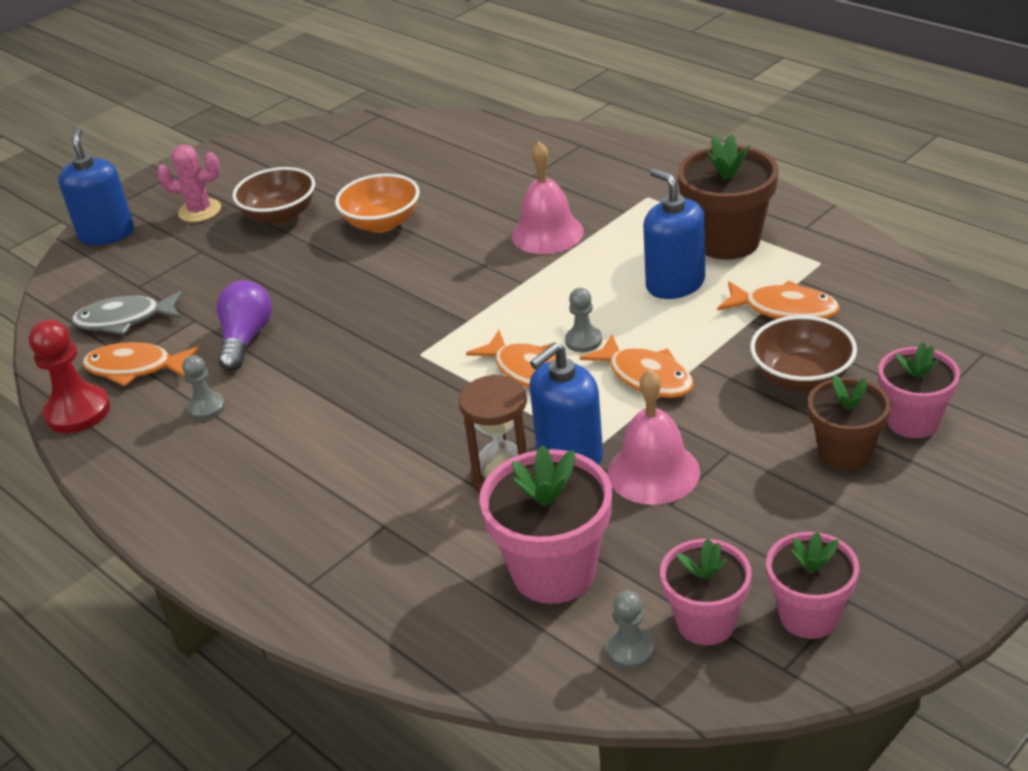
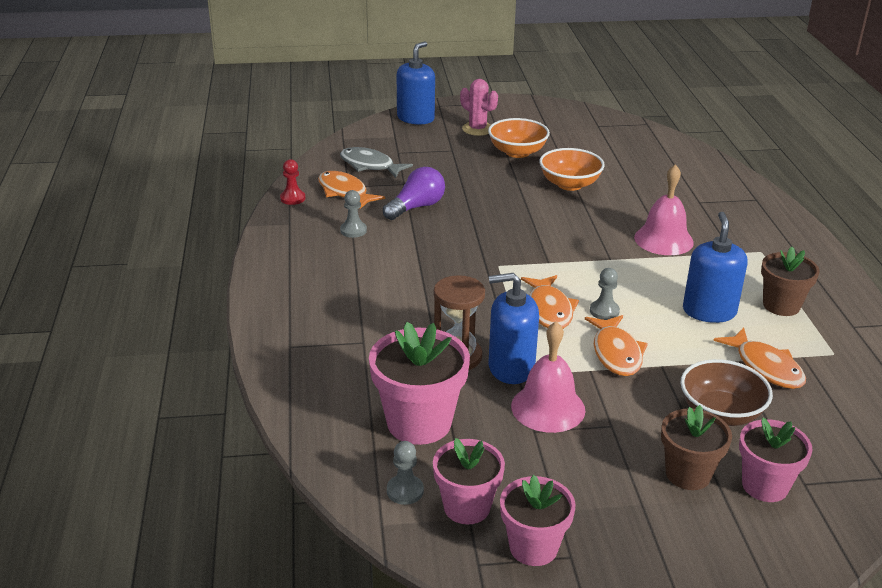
camera: 35 degrees right, 5 degrees down
(78, 411) = (292, 198): red pawn -> red pawn, size x0.57
(280, 215) = (517, 152): brown bowl -> orange bowl
(727, 241) = (781, 305): brown flower pot -> brown flower pot, size x0.66

